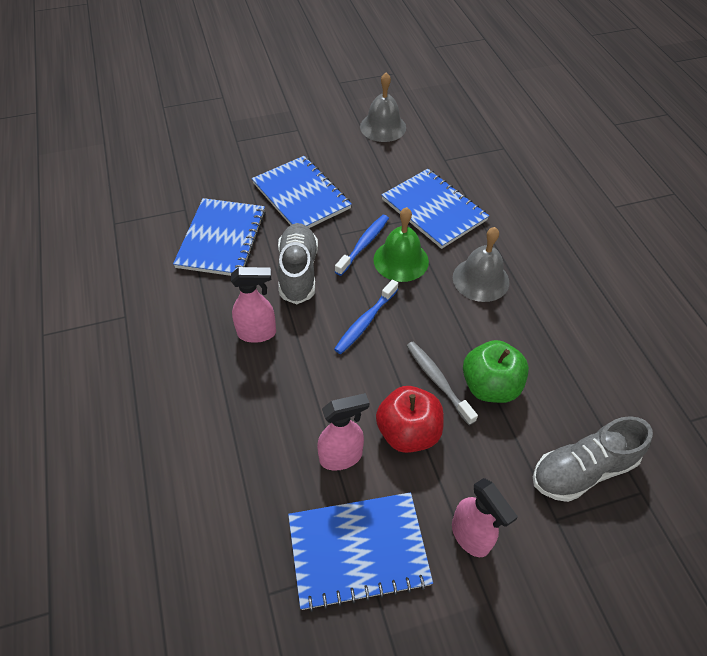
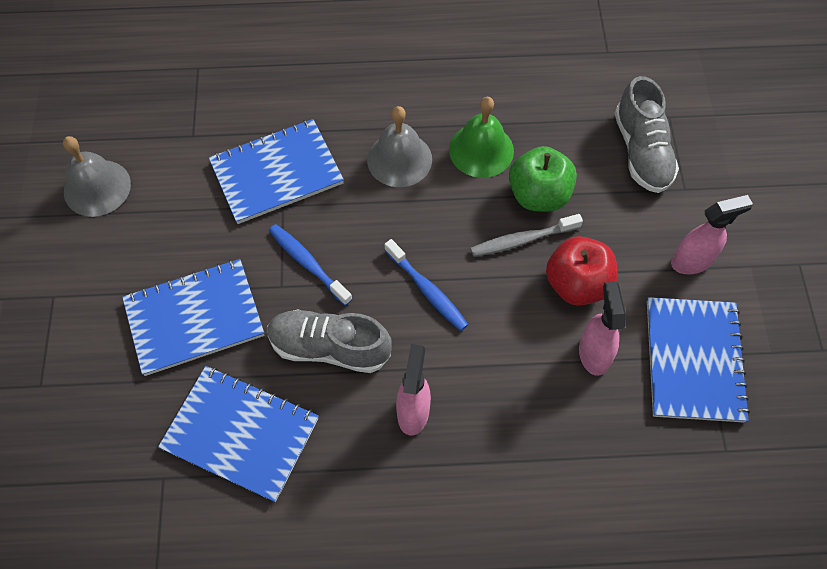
camera: 75 degrees left, 10 degrees up
(401, 260) = (346, 230): green bell -> green bell (481, 150)

